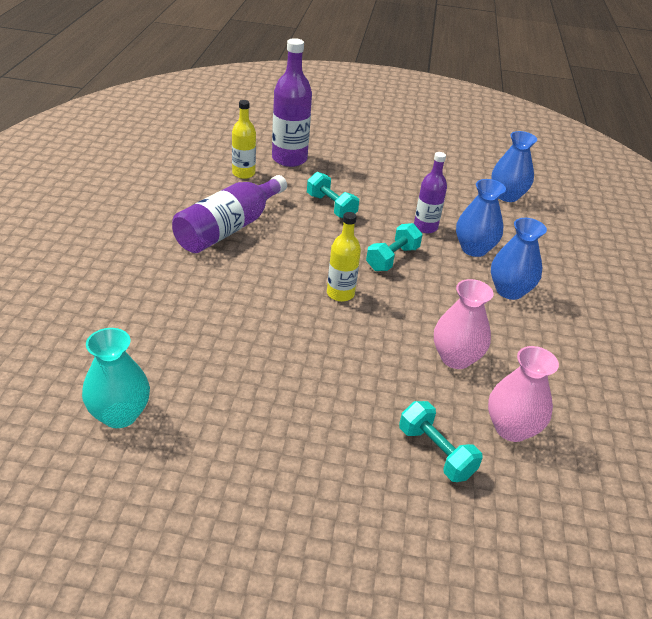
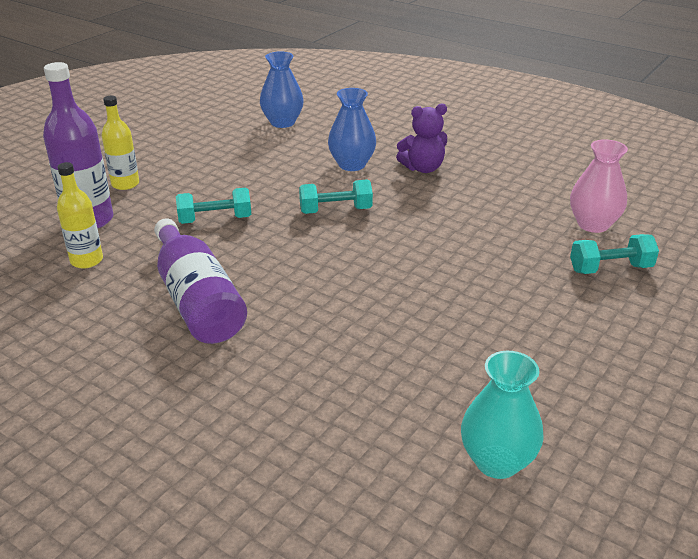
camera: 60 degrees left, 5 degrees down
(340, 294) = (372, 256): yellow bottle -> yellow bottle (125, 184)
(392, 258) = (335, 210): turquoise dumbbell -> turquoise dumbbell turned 75 degrees counterclockwise
(425, 227) = (298, 178): purple bottle -> none
(455, 358) = (498, 222): pink vase -> none
(509, 291) = (423, 168): blue vase -> purple teddy bear

